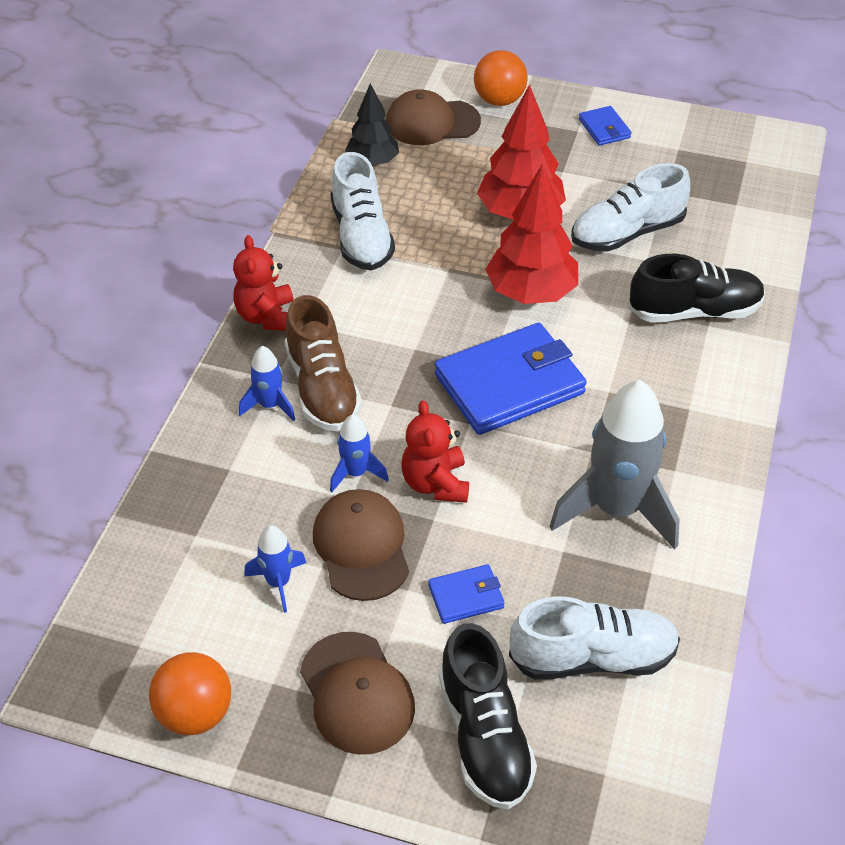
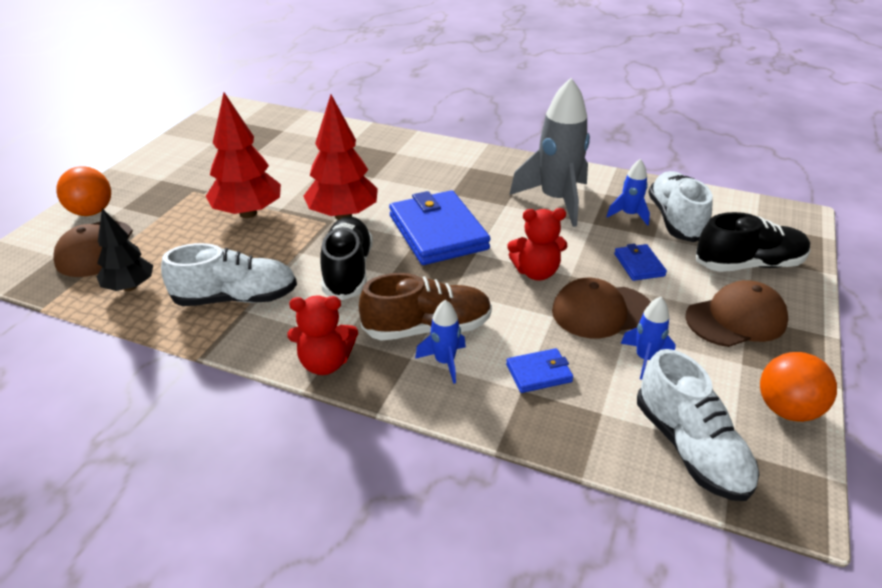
camera: 85 degrees left, 10 degrees down
(356, 473) = (526, 312): blue rocket -> blue rocket (629, 215)
(604, 128) = (167, 168): blue wallet -> blue wallet (539, 373)
(627, 233) = (293, 171): white shoe -> white shoe (690, 448)
(694, 311) = (382, 155): black shoe -> black shoe (348, 271)

